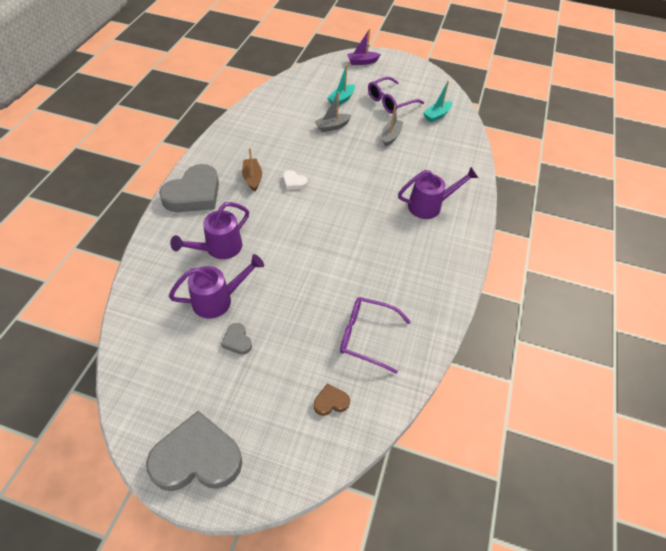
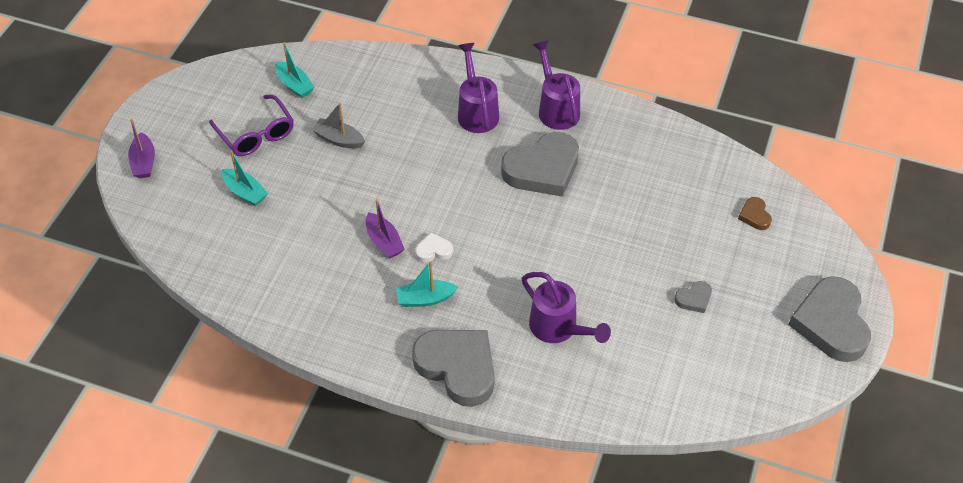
camera: 85 degrees left, 0 degrees up
(218, 300) = (639, 322): purple watering can -> purple watering can (556, 109)
(252, 178) = (425, 299): brown boat -> turquoise boat
(293, 182) = (434, 250): white heart -> white heart turned 135 degrees counterclockwise
(302, 158) = (384, 241): none -> purple boat
(332, 126) = (312, 205): grey boat -> none
(366, 336) = (674, 183): purple glasses -> none
(374, 244) = (542, 169): none -> grey heart

